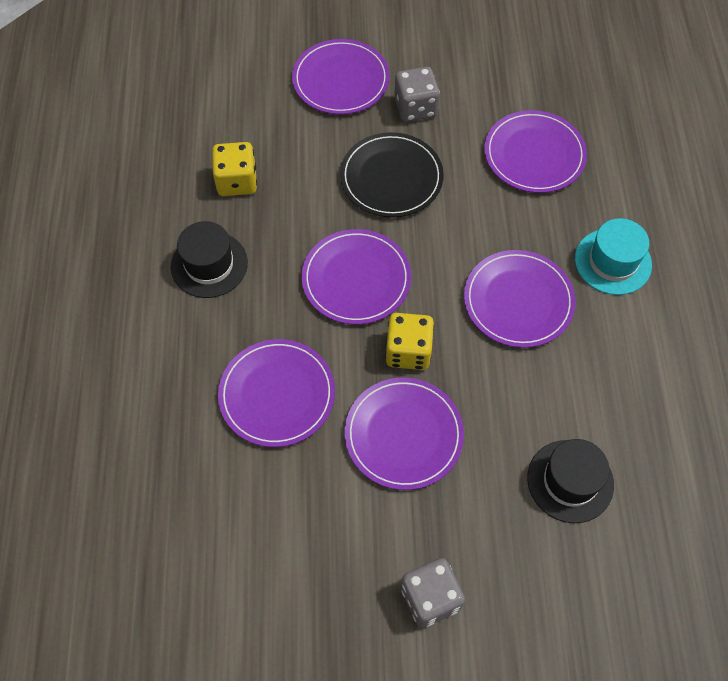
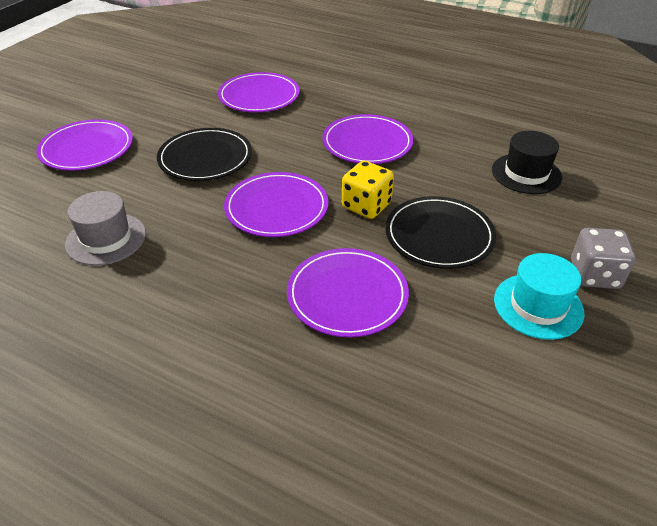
camera: 60 degrees left, 20 degrees down
(209, 264) = (171, 289): black hat -> none
(237, 181) = (106, 239): yellow dice -> grey hat
(403, 435) = (439, 235): purple plate -> black plate
(415, 107) = (159, 126): grey dice -> none
(613, 261) = (371, 99): turquoise hat -> turquoise hat (538, 306)

